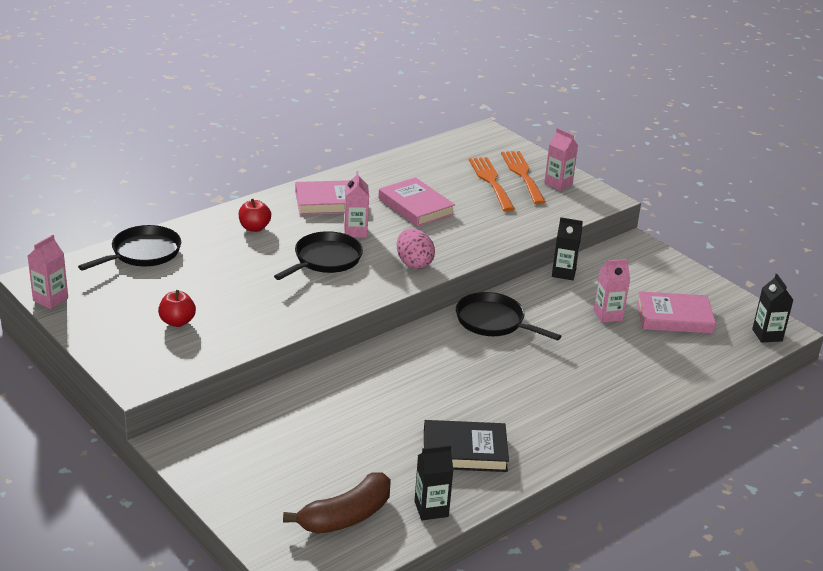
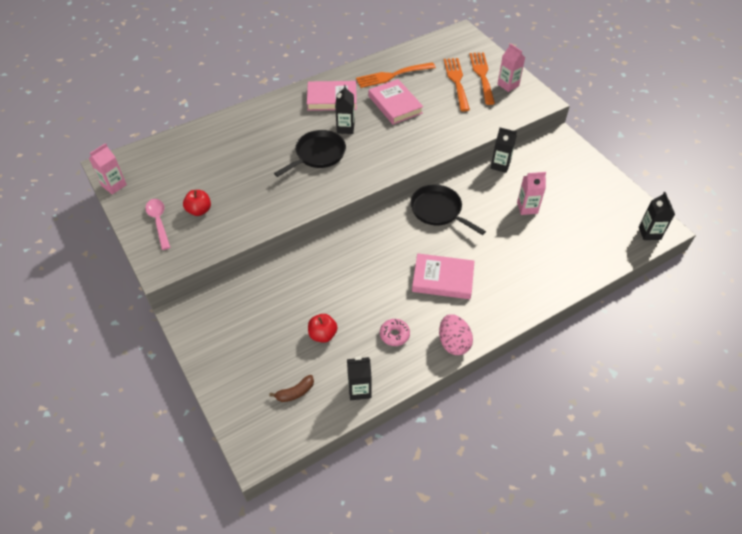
camera: 10 degrees right, 20 degrees up
(124, 336) = (159, 222): none -> pink spoon
(142, 253) = (187, 144): black pan -> none
(254, 228) = (272, 122): red apple -> red apple (323, 335)
(346, 516) = (295, 392): brown banana -> brown banana, size x0.52
(355, 232) = (345, 128): pink carton -> black carton
(405, 177) = (392, 75): none -> orange fork
(414, 263) = (383, 160): pink egg -> pink egg (453, 343)
(464, 451) = (394, 335): black book -> pink donut
(674, 317) = (578, 212): pink book -> pink book (442, 279)

